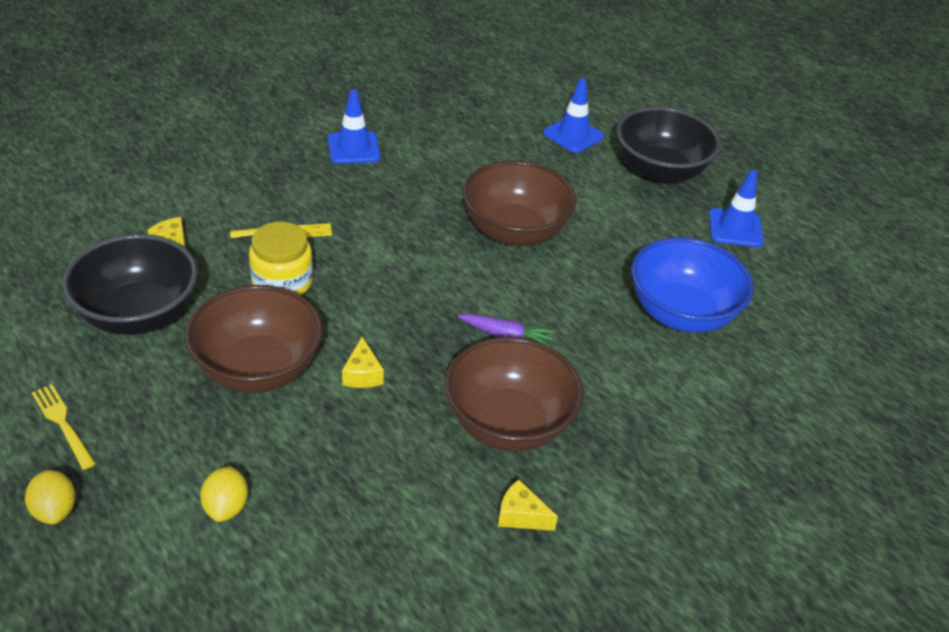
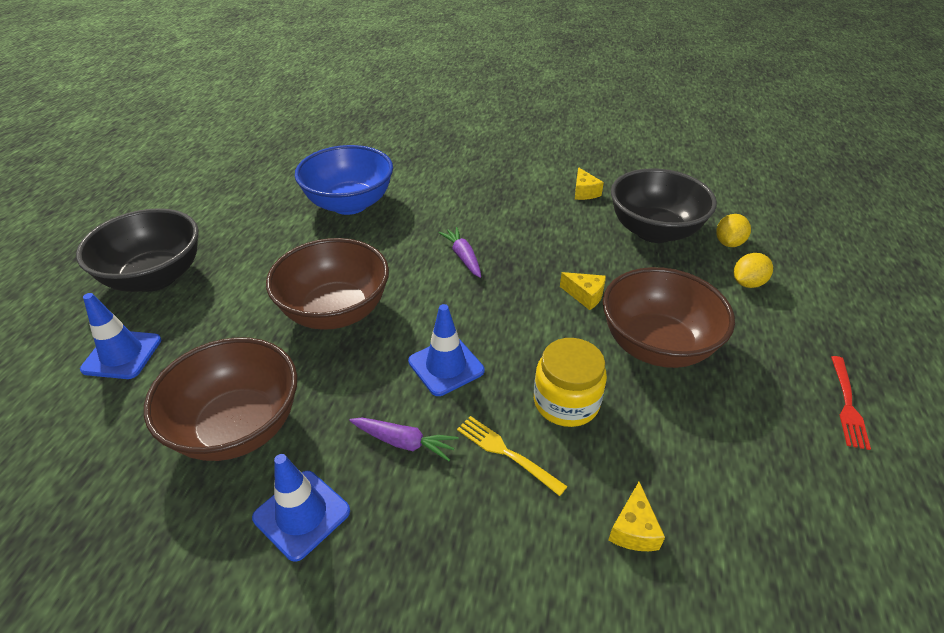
camera: 125 degrees left, 0 degrees up
(55, 510) = (873, 347): yellow lemon -> yellow lemon (728, 243)
(62, 423) = (847, 405): yellow fork -> red fork
(138, 315) = (726, 463): black bowl -> black bowl (654, 231)
(351, 200) = (403, 442): none -> purple carrot
(362, 374) = (585, 295): yellow cheese -> yellow cheese turned 75 degrees clockwise
(508, 424) = (534, 222): brown bowl -> brown bowl (238, 427)
(735, 228) = (216, 216): blue traffic cone -> blue traffic cone (446, 366)

